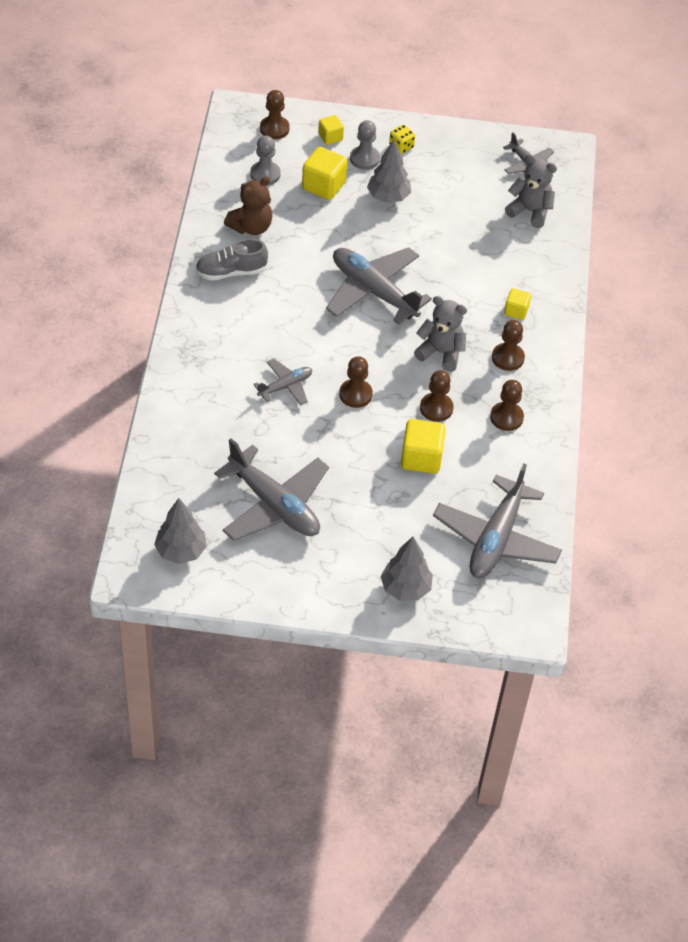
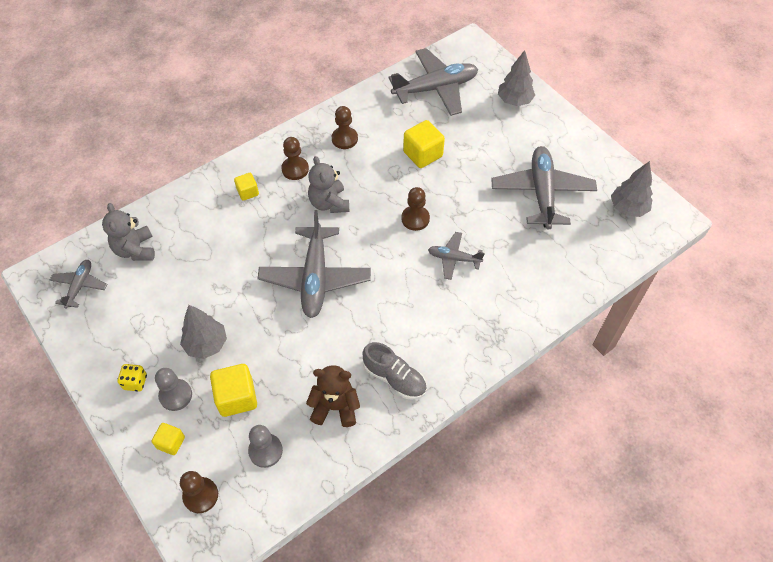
camera: 130 degrees left, 5 degrees up
(436, 408) = (377, 174): brown pawn -> none

